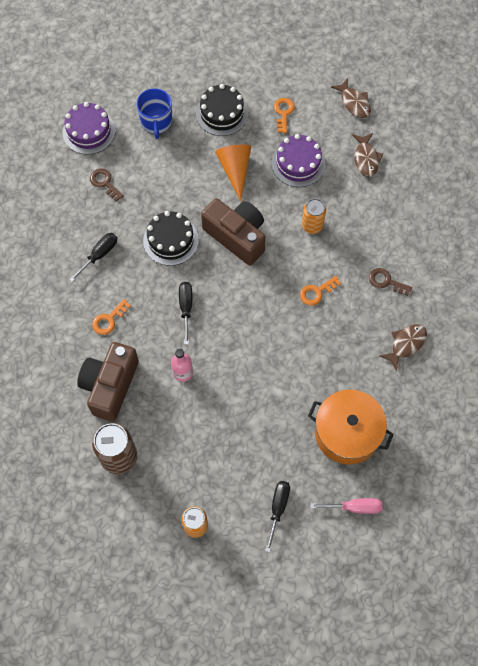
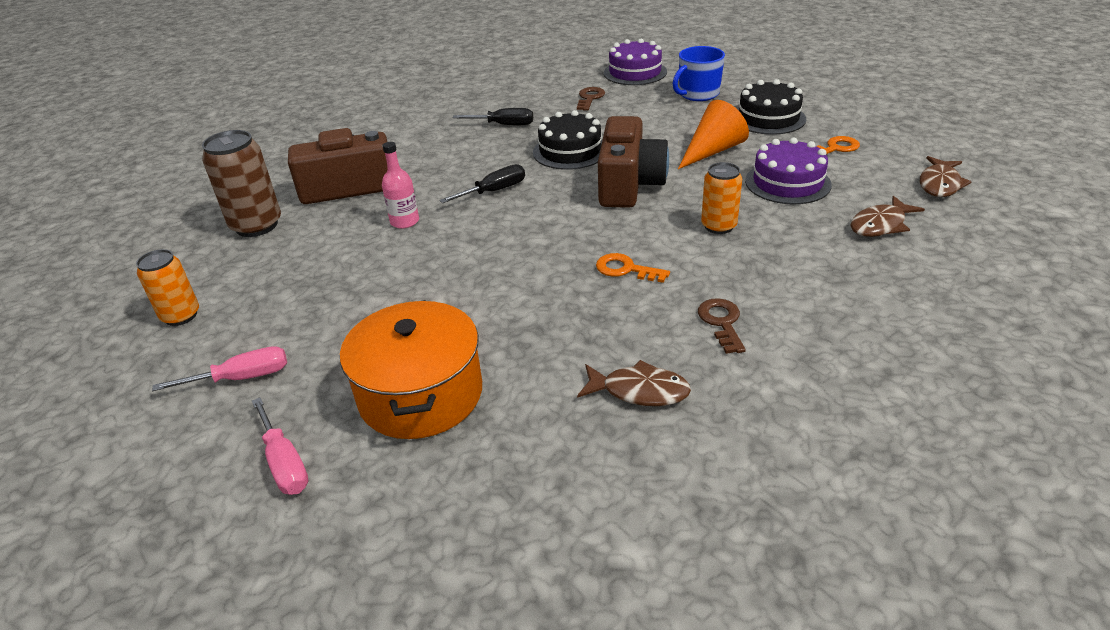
camera: 60 degrees right, 30 degrees down
(109, 320) = (431, 157): orange key -> none
(278, 508) = (242, 378): black screwdriver -> pink screwdriver

